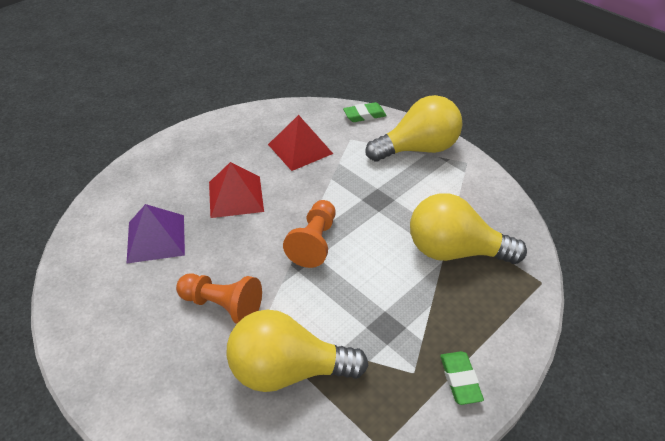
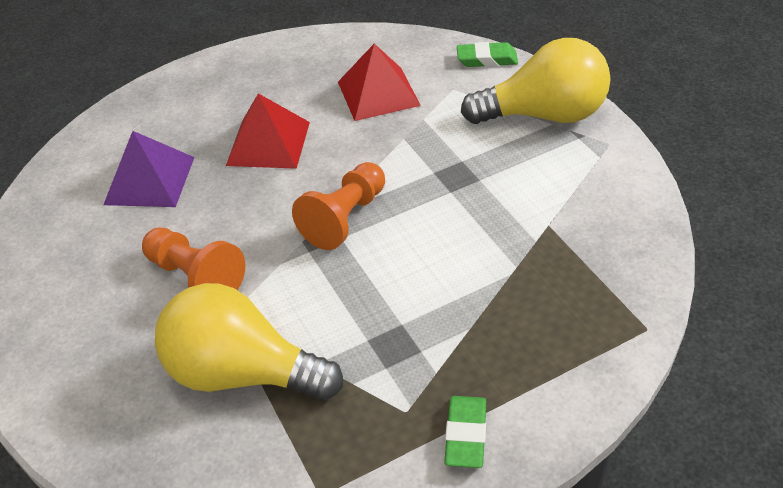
camera: 20 degrees right, 0 degrees up
(454, 251) = (535, 263): yellow light bulb -> none

